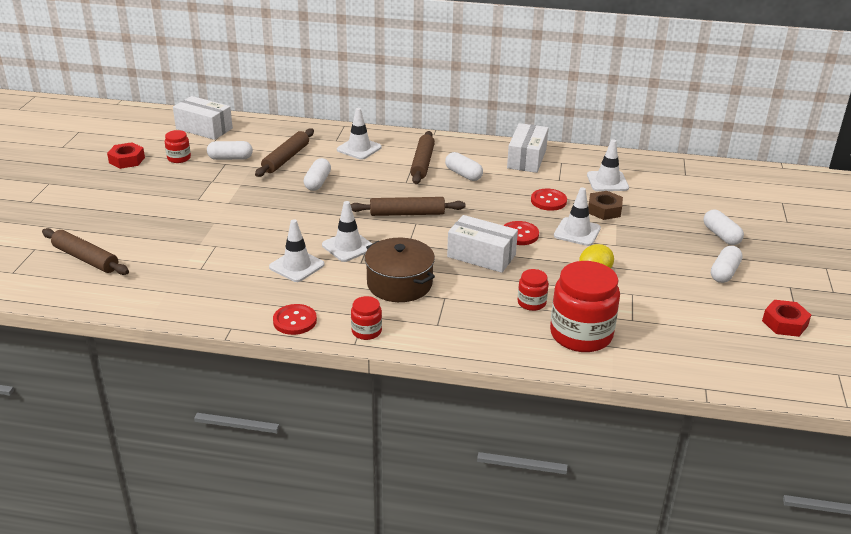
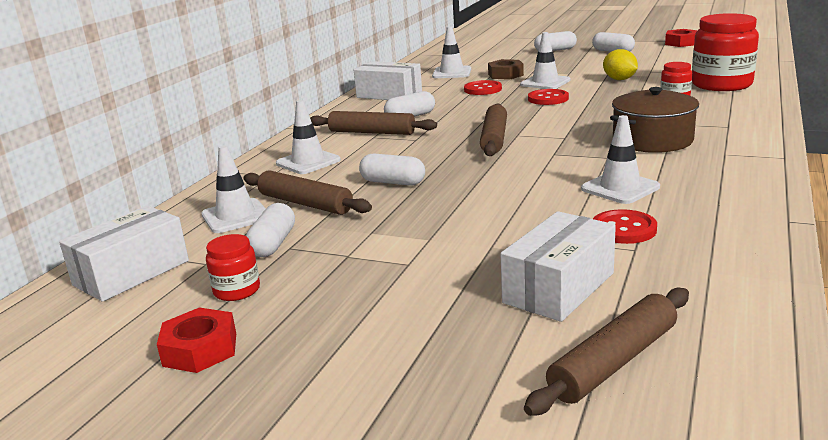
camera: 75 degrees left, 10 degrees down
(295, 321) = (752, 185): red button -> red button (624, 229)
(348, 246) = (570, 163): white traffic cone -> white traffic cone (236, 216)
(366, 331) = (756, 152): red jar -> none
(481, 256) = (590, 111): white box -> white box (559, 288)

